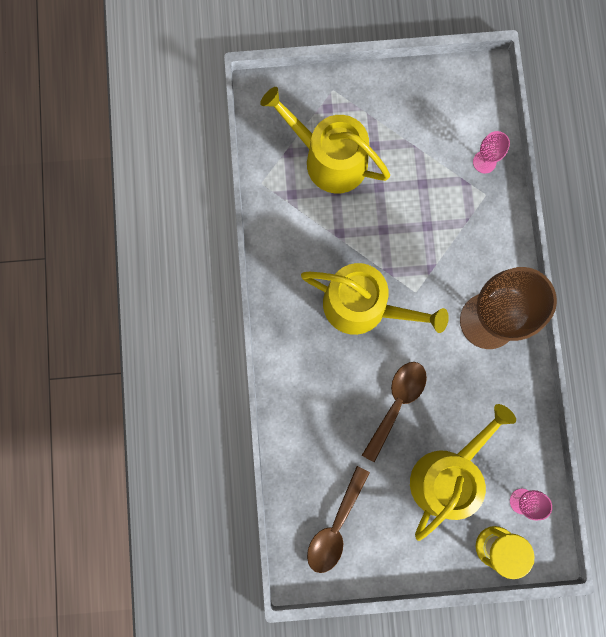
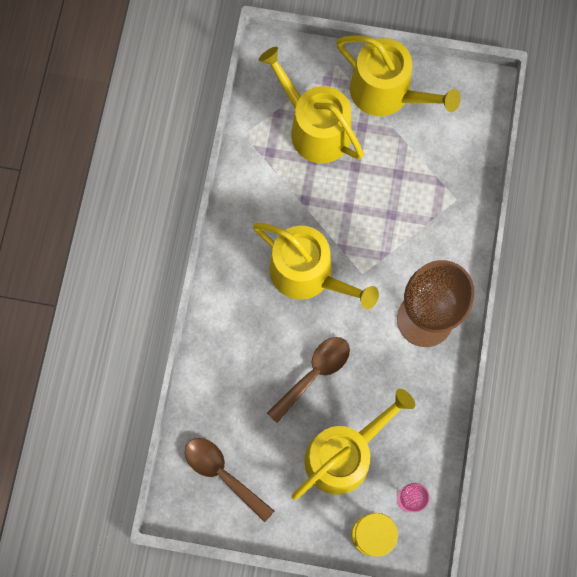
camera: 15 degrees right, 5 degrees down
(335, 526) = (222, 474): brown spoon -> brown spoon turned 90 degrees clockwise
(390, 106) = (387, 93): none -> yellow watering can
(484, 162) = (464, 168): pink goblet -> none

